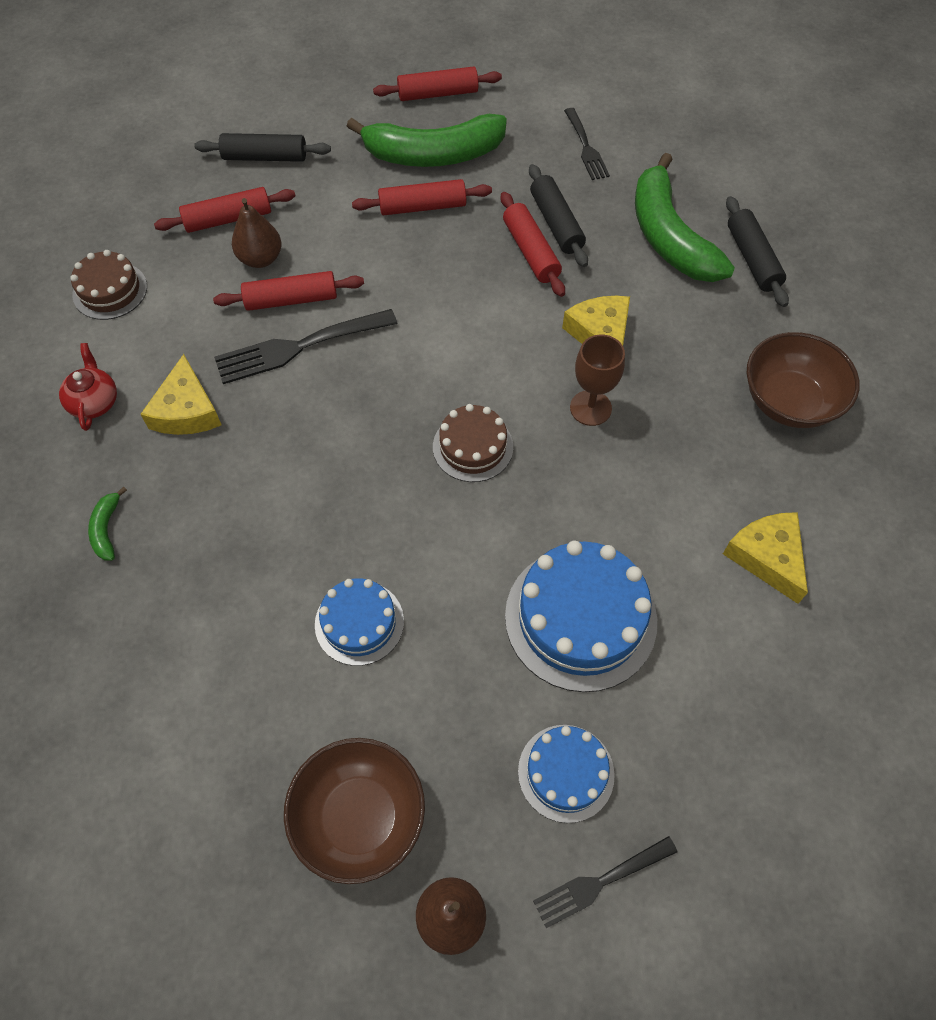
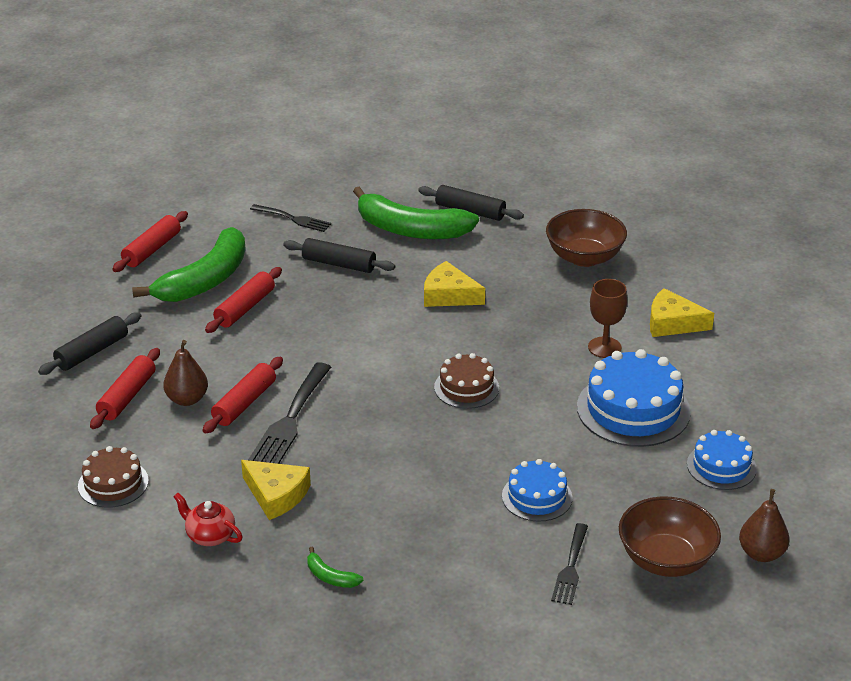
camera: 50 degrees left, 25 degrees down
(530, 252) = (347, 286): red rolling pin -> none
(590, 408) = (497, 328): brown goblet -> brown goblet (604, 347)
(600, 882) = (795, 488): black fork -> black fork (570, 567)

